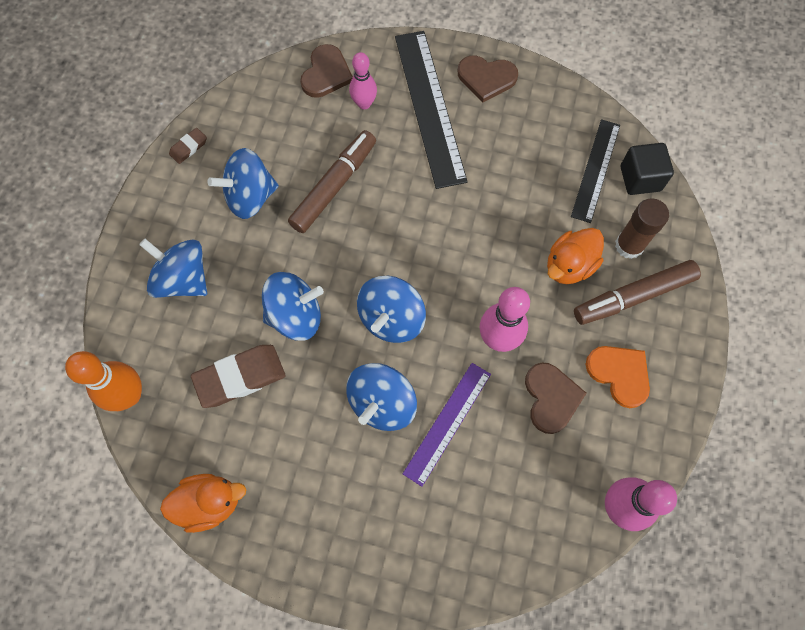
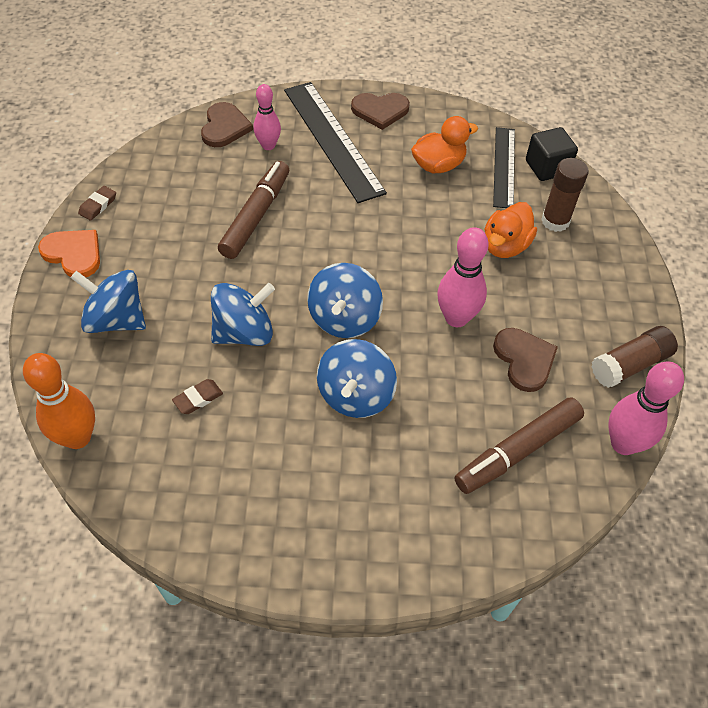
camera: 15 degrees left, 15 degrees down
(209, 503) = (191, 526): orange duck -> orange duck (438, 165)
(240, 377) = (198, 398): brown eraser -> brown eraser, size x0.51
(250, 197) = (172, 237): blue spinning top -> none
(447, 423) = (427, 400): purple ruler -> none
(619, 374) = (583, 328): orange heart -> orange heart (73, 254)
(633, 297) = (573, 261): brown marker -> brown marker (518, 451)
(653, 424) = (629, 365): none -> brown glue stick

